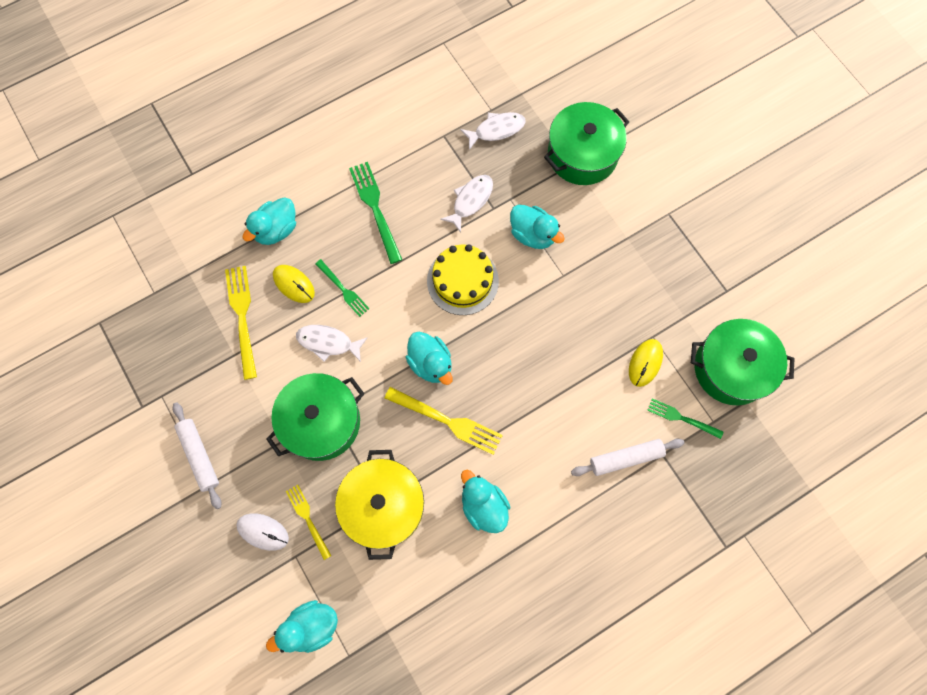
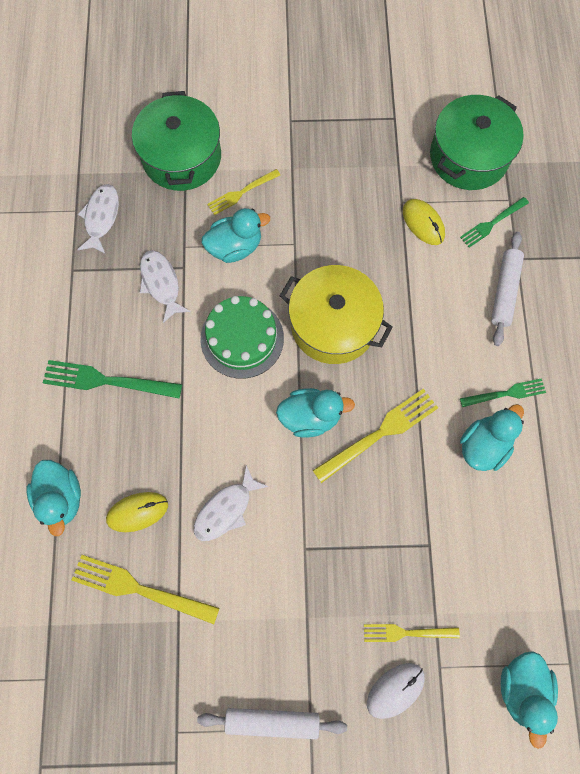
camera: 60 degrees left, 0 degrees up
(321, 422) = (309, 563): green pot -> none
(343, 289) = (176, 462): green fork -> green fork (505, 393)
(383, 506) = (433, 545): yellow pot -> yellow pot (333, 324)
(462, 281) = (242, 338): yellow cake -> green cake
(483, 505) = (483, 445): turquoise duck -> turquoise duck turned 135 degrees clockwise
(581, 213) = (241, 193): none -> yellow fork

